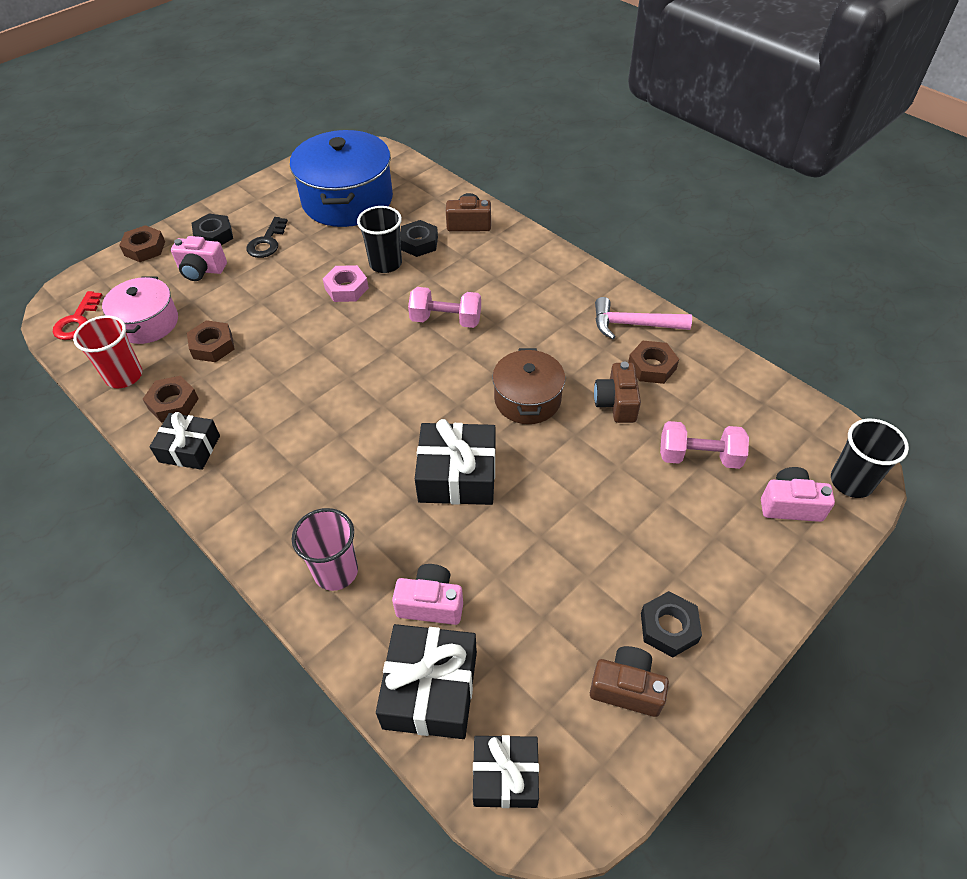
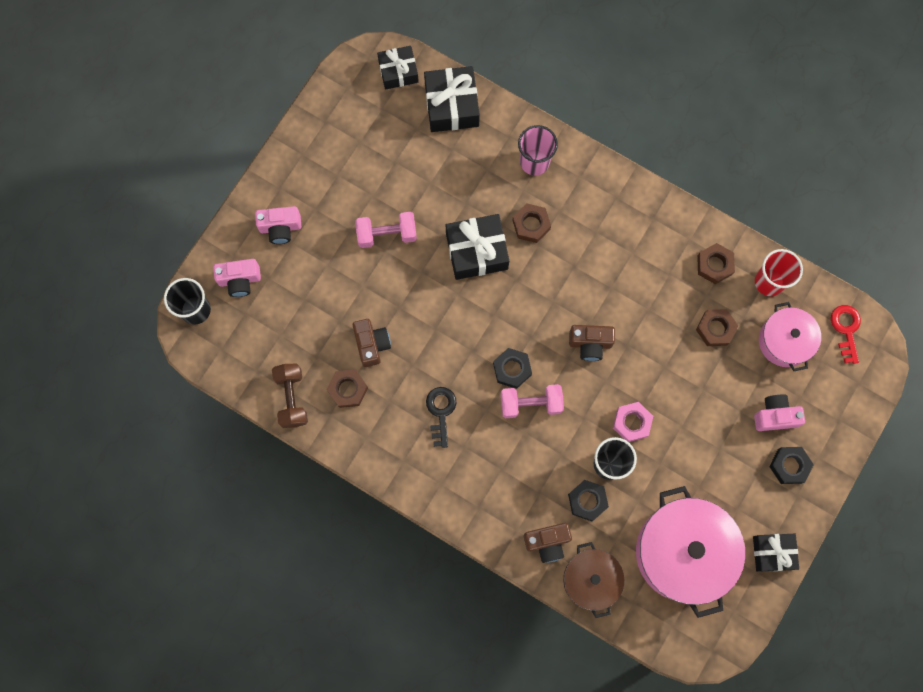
camera: 165 degrees right, 25 degrees up
(144, 248) = (845, 432): brown nut -> brown nut (531, 225)
(189, 448) = (679, 229): black gift -> black gift (773, 553)
(267, 242) = (733, 468): black key -> black key (441, 412)
(347, 200) = (683, 552): blue pot -> pink pot
(431, 603) = (467, 155): pink camera -> pink camera (280, 228)
(527, 399) = (441, 332): brown pot -> brown pot (591, 580)
(626, 688) = (339, 132): brown camera -> brown camera (590, 344)
(633, 324) = (368, 435): pink hammer -> none
(669, 627) = (317, 173): black nut -> black nut (512, 369)
(699, 457) = (305, 307): pink dumbbell -> pink dumbbell (387, 234)
(720, 370) = (292, 398): none -> brown dumbbell

